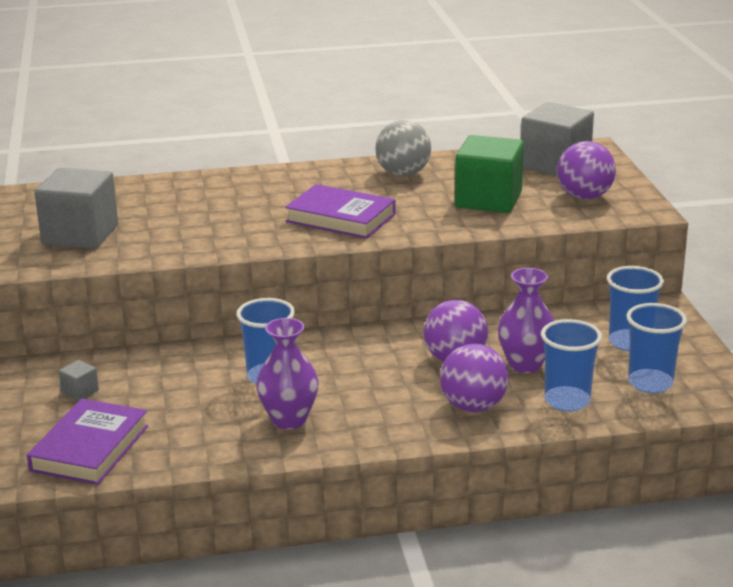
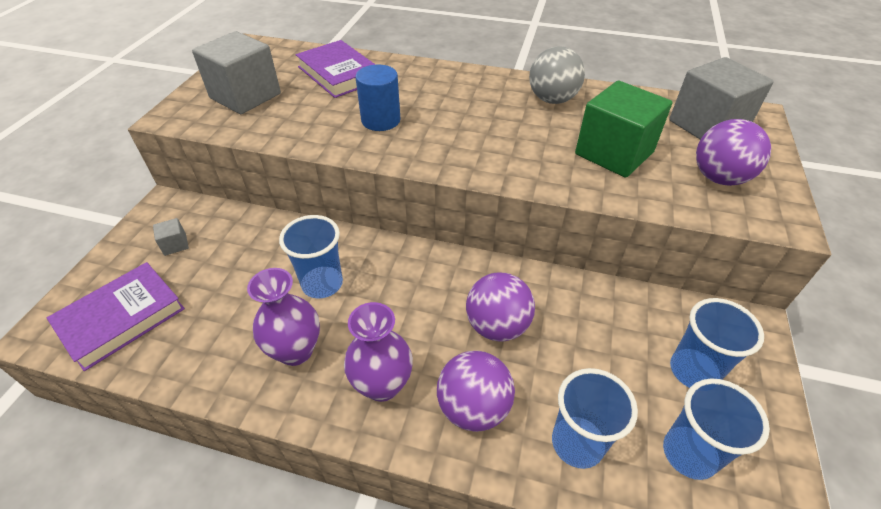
camera: 25 degrees right, 20 degrees up
(250, 223) = (381, 120): none -> blue cylinder
(340, 218) = (460, 137): purple book -> purple book (339, 74)
(525, 365) = (562, 362): purple vase -> purple vase (382, 385)

